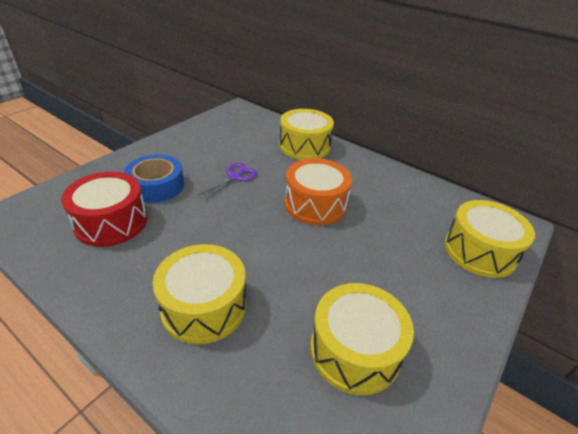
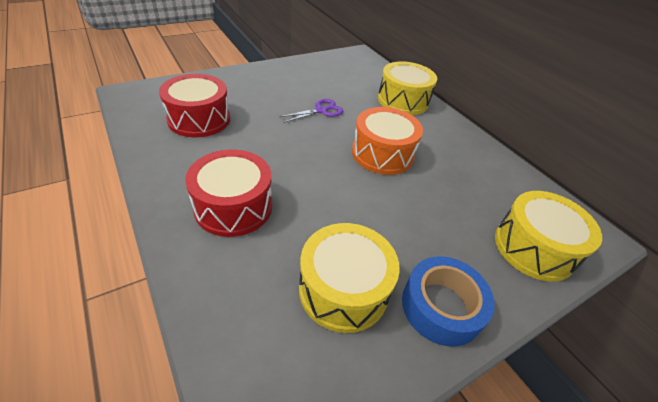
camera: 20 degrees right, 5 degrees up
(156, 185) = (250, 100): blue tape -> blue tape (441, 306)
(204, 306) = (233, 206): yellow drum -> red drum

